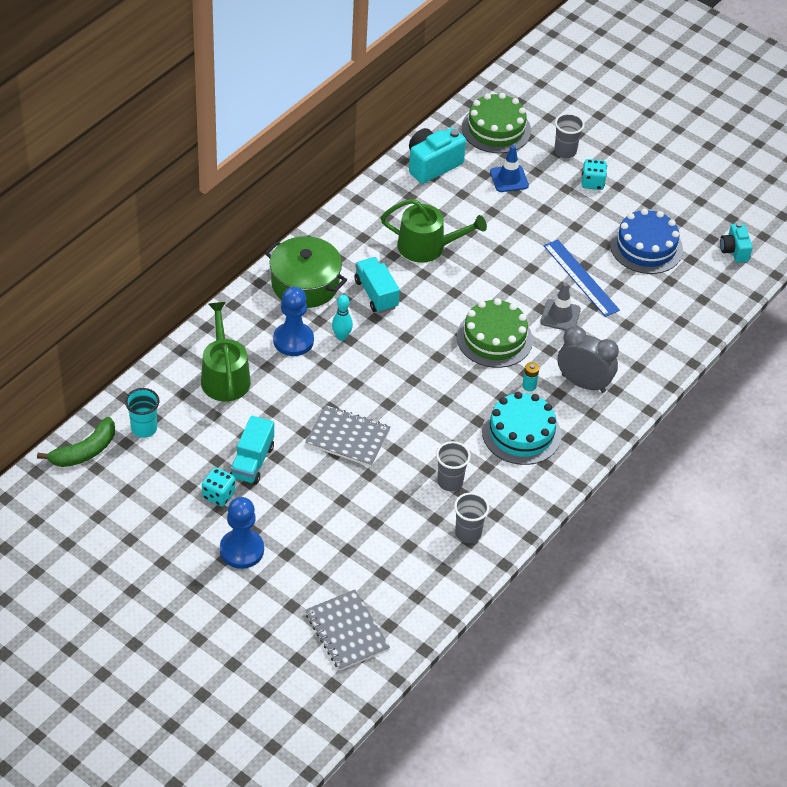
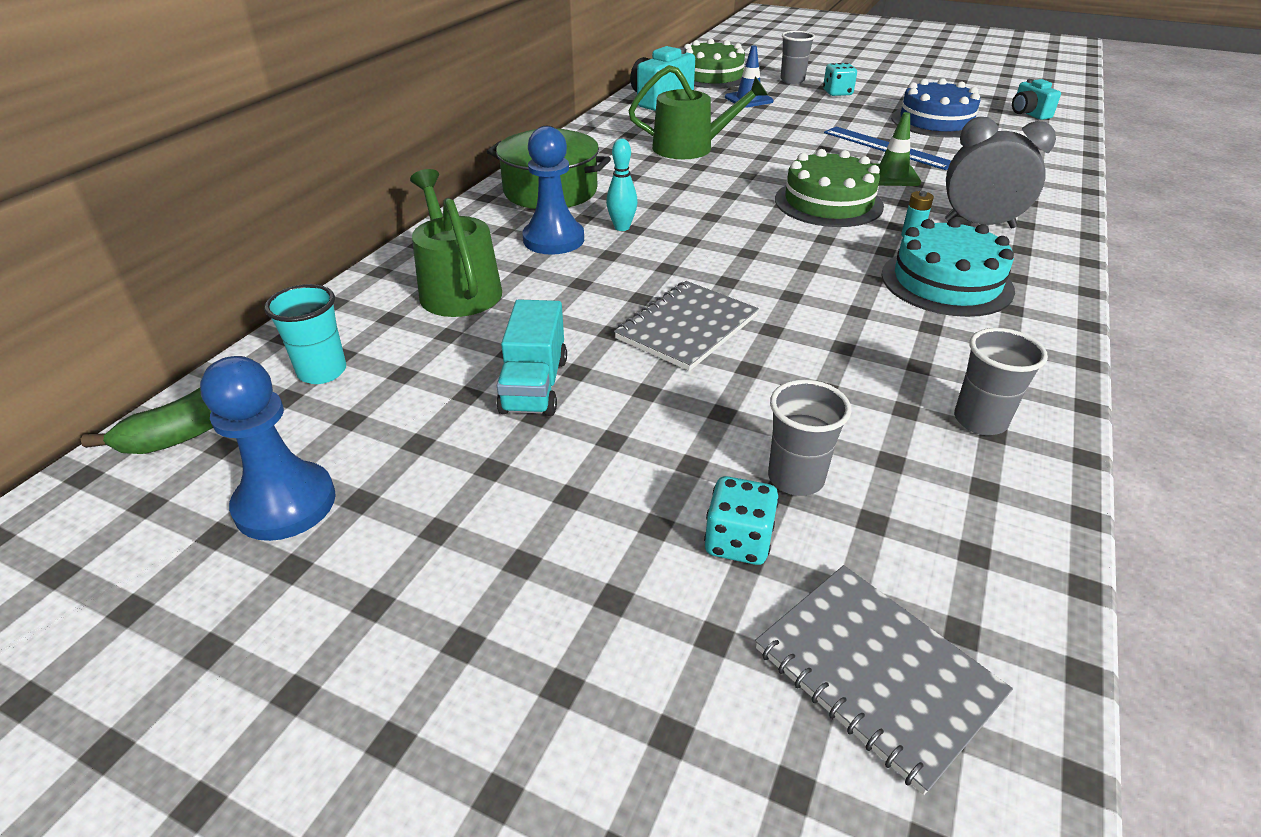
camera: 10 degrees left, 10 degrees down
(219, 495) = (482, 446): turquoise dice -> turquoise dice (738, 542)
(241, 550) = (556, 538): blue pawn -> blue pawn (285, 504)
(348, 438) = (687, 328): grey notebook -> grey notebook turned 60 degrees counterclockwise
(376, 294) = (649, 187): turquoise truck -> none
(450, 482) = (890, 355): grey cup -> grey cup (796, 478)
(560, 316) = (892, 176): grey traffic cone -> green traffic cone

